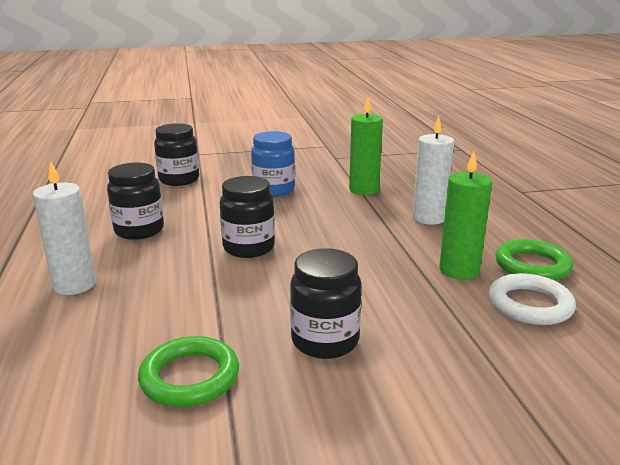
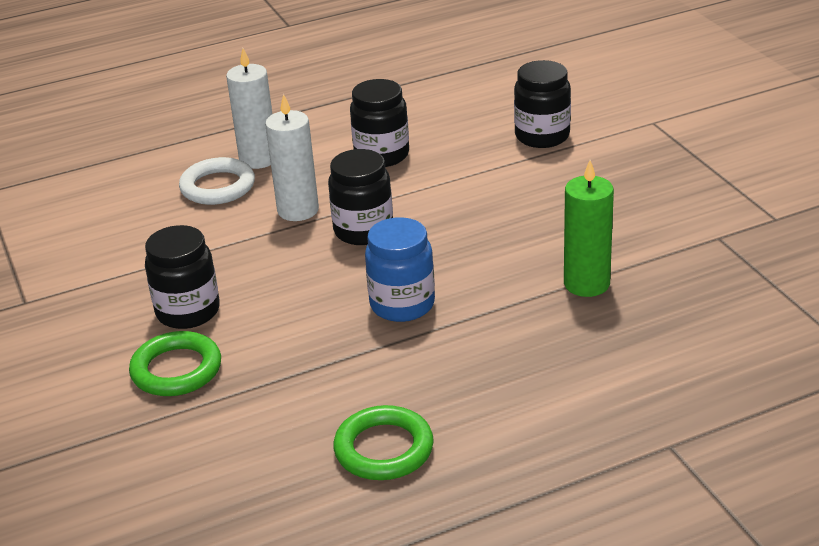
camera: 80 degrees right, 10 degrees up
(190, 377) = (129, 255): green ring -> green ring (176, 370)
(273, 190) = (544, 211): blue jar -> blue jar (402, 305)
(429, 218) = (506, 352): white candle -> white candle (298, 210)
(459, 270) = (353, 387): green candle -> none
(530, 305) = (281, 444): white ring -> white ring (218, 187)

